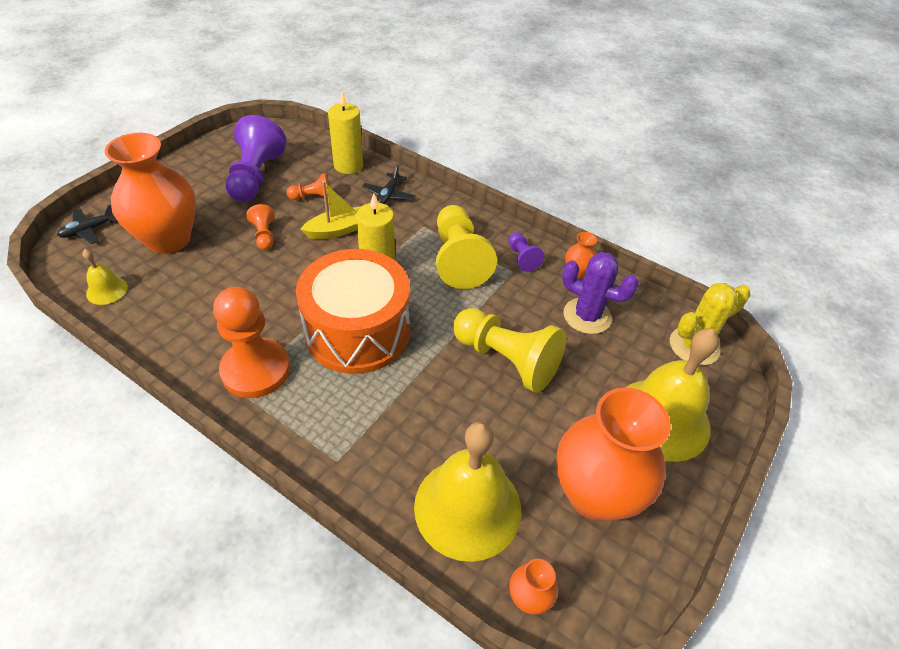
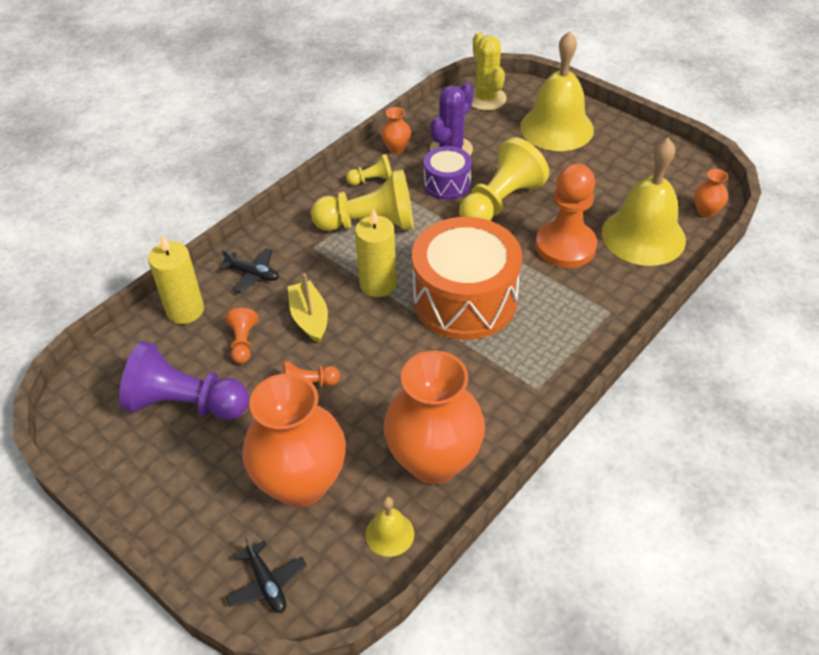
camera: 80 degrees left, 0 degrees up
(256, 370) = (513, 375): orange pawn -> orange pawn (565, 246)
(522, 258) = (372, 180): purple pawn -> yellow pawn
(529, 314) = (447, 184): none -> purple drum
(594, 494) = (624, 170): orange vase -> orange vase (434, 461)

